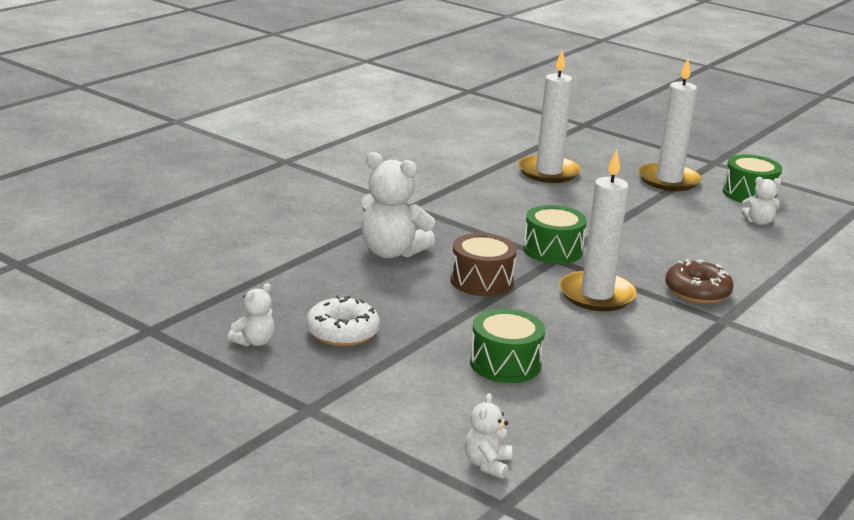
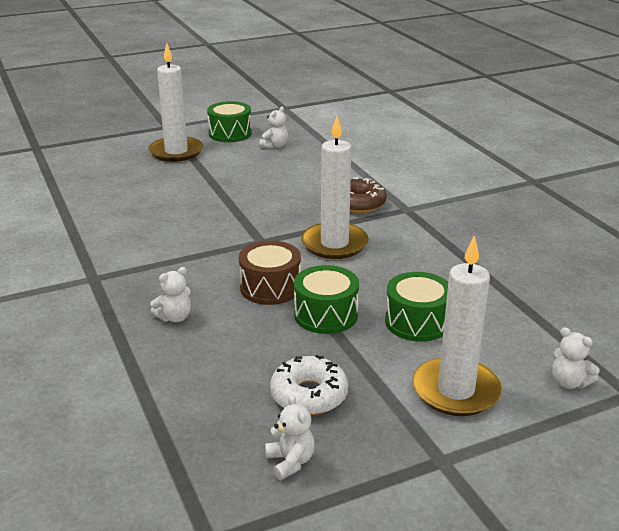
camera: 60 degrees left, 5 degrees up
(391, 252) = (174, 317): white teddy bear -> white teddy bear, size x0.52
(548, 172) = (104, 192): white candle -> white candle (456, 390)
(552, 250) = (245, 237): green drum -> green drum (326, 315)

